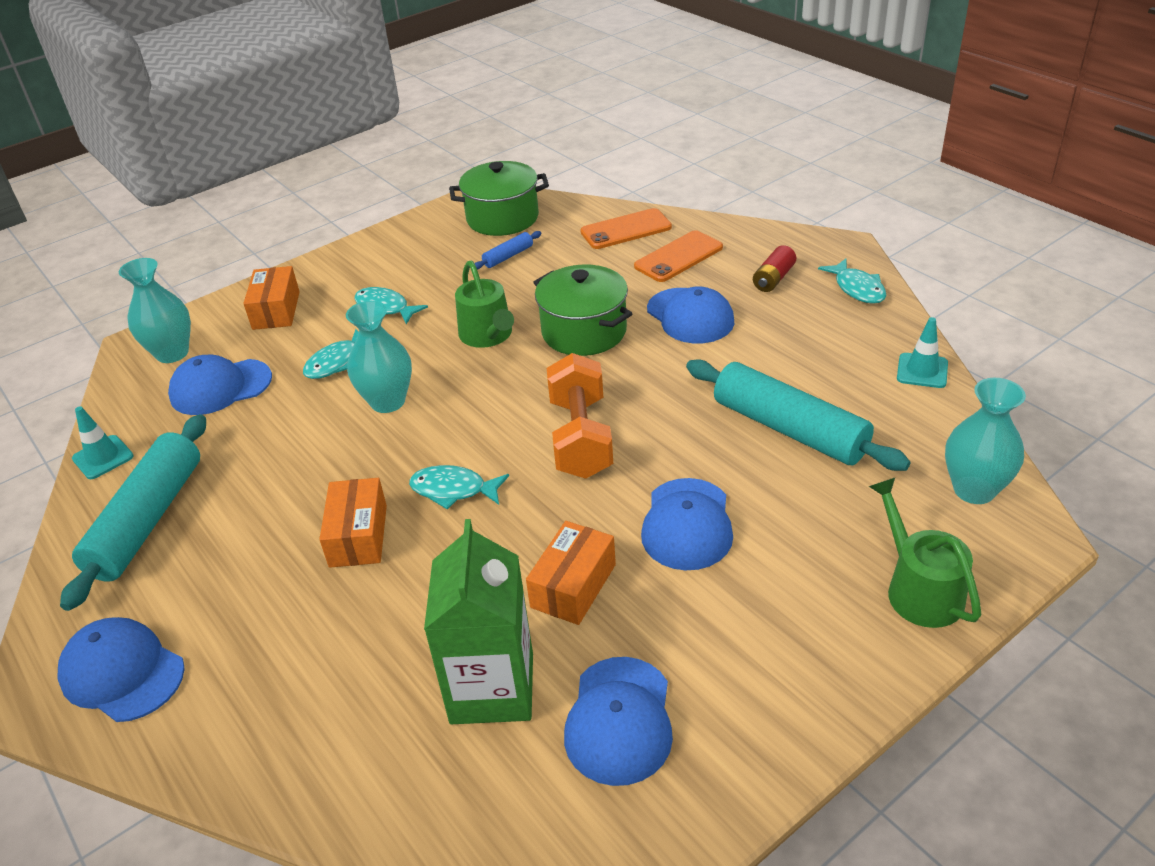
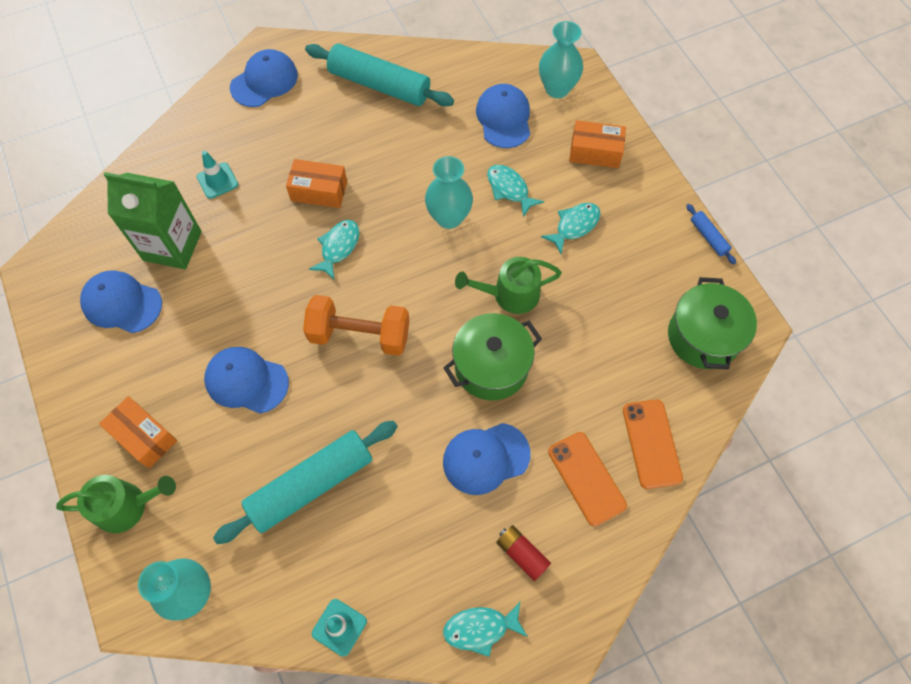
camera: 100 degrees right, 25 degrees up
(103, 457) = (450, 58): turquoise traffic cone -> turquoise traffic cone (217, 181)
(508, 256) = (630, 330): blue rolling pin -> blue rolling pin (708, 237)
(573, 586) = (225, 301): orange box -> orange box (144, 436)

